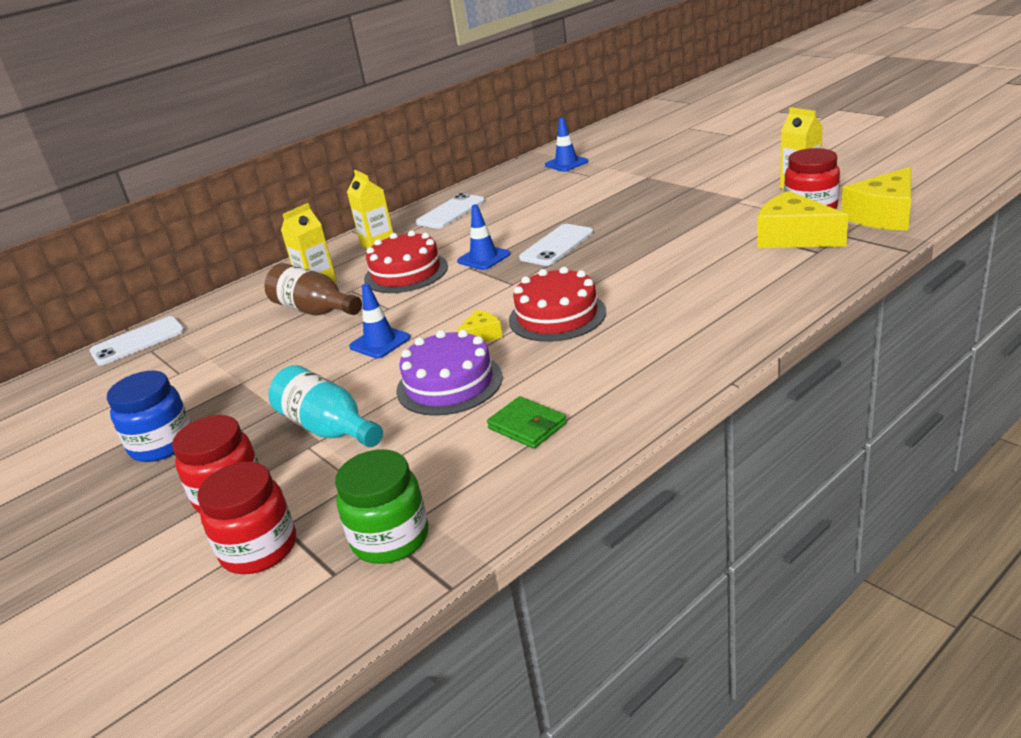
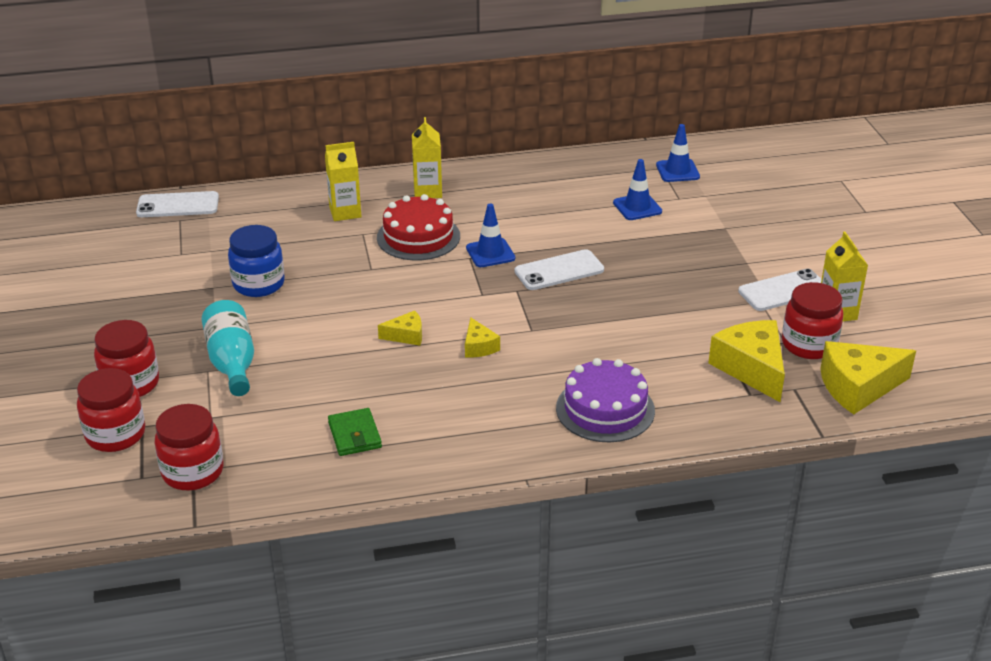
camera: 25 degrees right, 5 degrees up
(162, 444) = (123, 316): blue jar -> blue jar (258, 284)
(315, 310) = (319, 241): brown bottle -> none
(380, 342) = (333, 301): blue traffic cone -> blue traffic cone (637, 207)
(390, 539) = (193, 472): green jar -> red jar
(449, 383) = (342, 368): purple cake -> purple cake (605, 409)
(451, 212) = (520, 182): white phone -> white phone (783, 291)
(557, 316) = (479, 347): red cake -> yellow cheese

